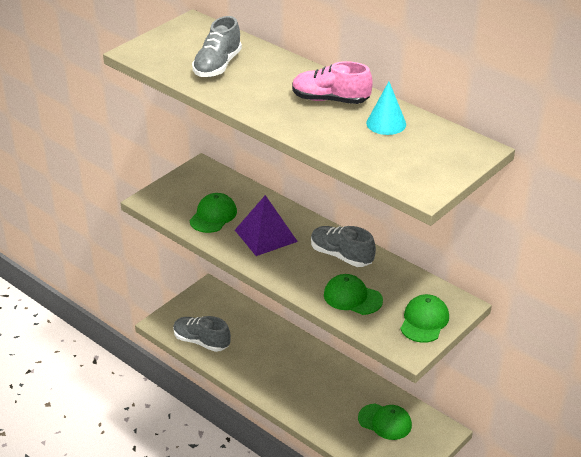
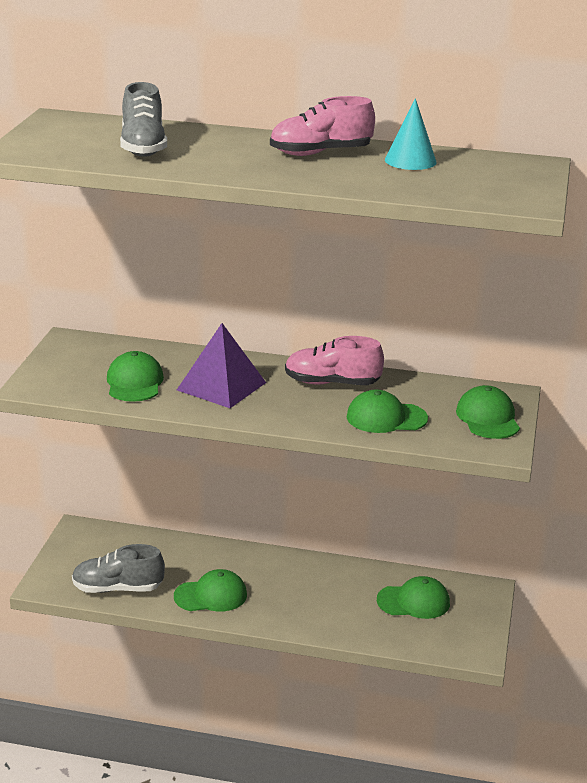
camera: 30 degrees left, 10 degrees down
(255, 368) = (211, 595): none -> green cap
(341, 255) = (332, 383): grey shoe -> pink shoe

